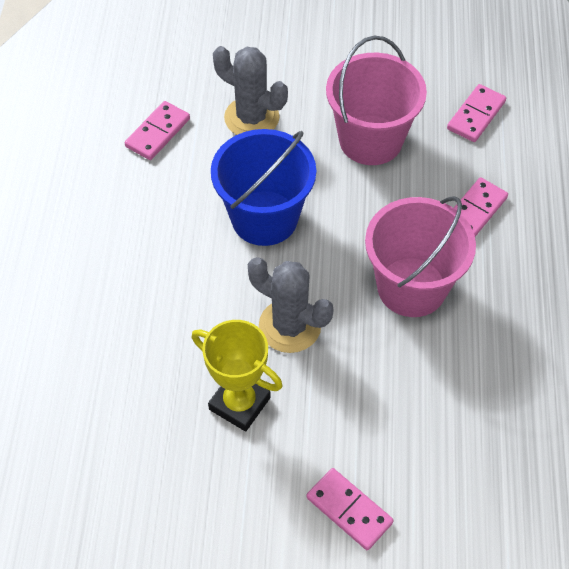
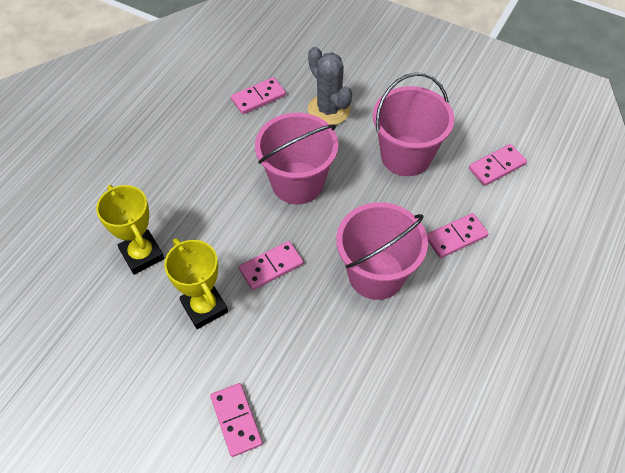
camera: 25 degrees right, 0 degrees up
(128, 374) = (142, 254): none -> yellow trophy
(264, 218) = (297, 183): blue bucket -> pink bucket
(289, 326) = (271, 266): grey cactus -> pink domino

